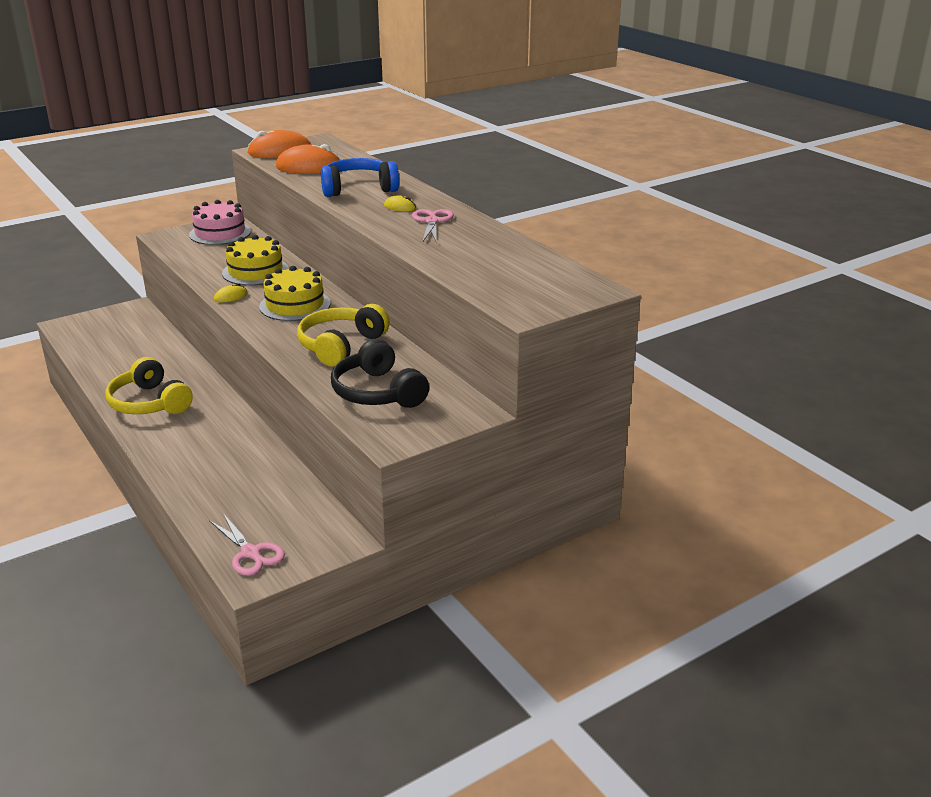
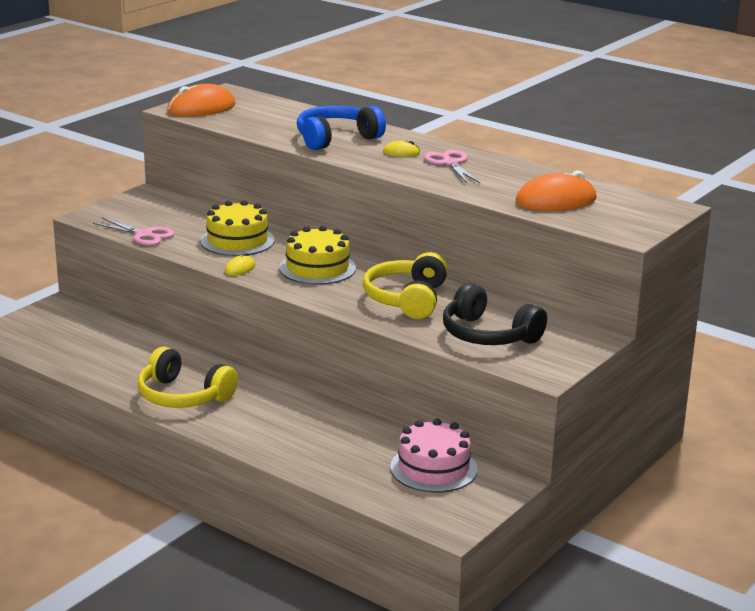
camera: 20 degrees left, 5 degrees down
(220, 233) = (151, 206): pink cake -> pink cake (433, 468)
(250, 553) = (430, 508): pink scissors -> pink scissors (144, 235)
(309, 167) = (255, 121): orange mouse -> orange mouse (556, 201)

